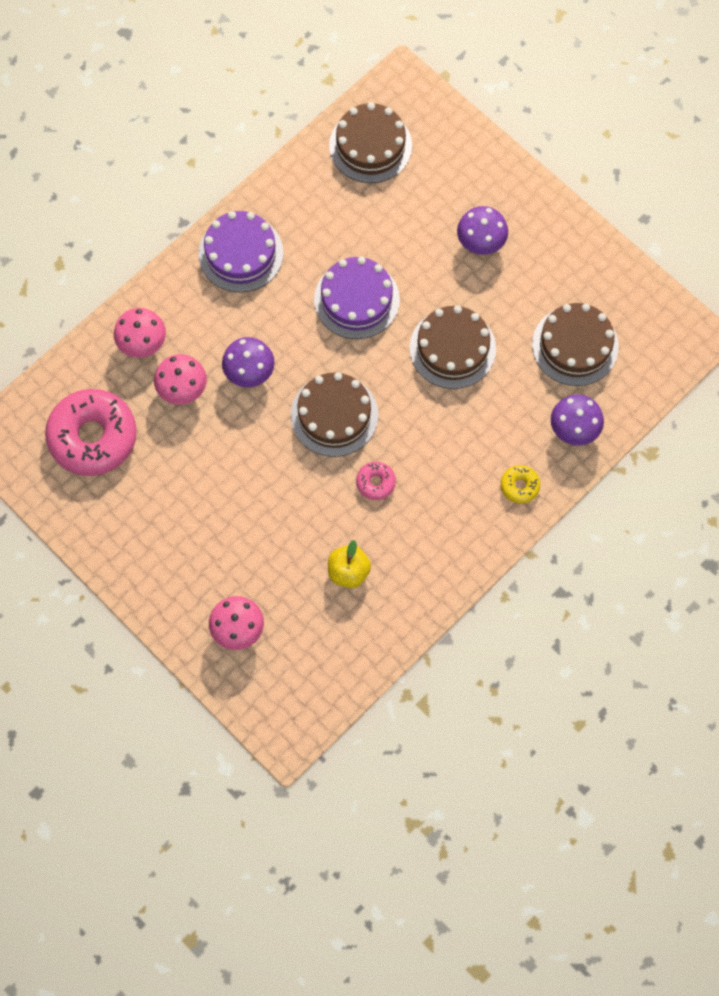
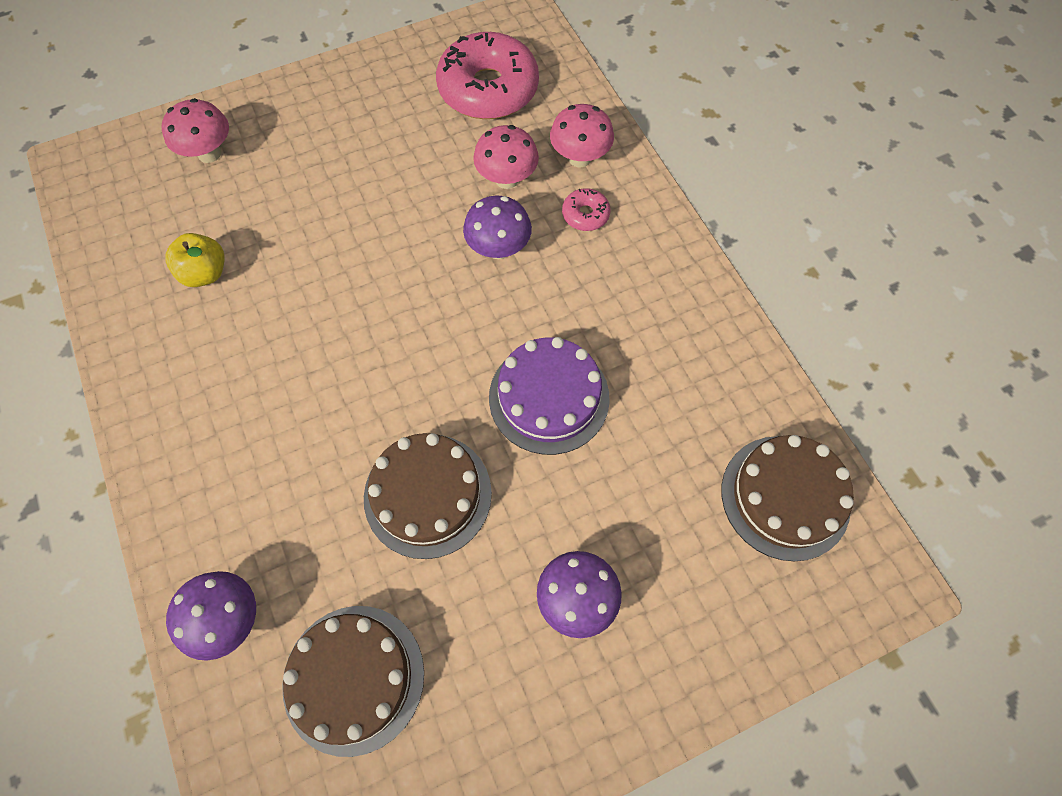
camera: 110 degrees right, 5 degrees down
(241, 253) = (663, 285): purple cake -> none
(334, 415) = (402, 320): brown cake -> none
(375, 482) = (293, 336): pink donut -> pink donut (585, 215)
(519, 486) = (192, 508): yellow donut -> none

